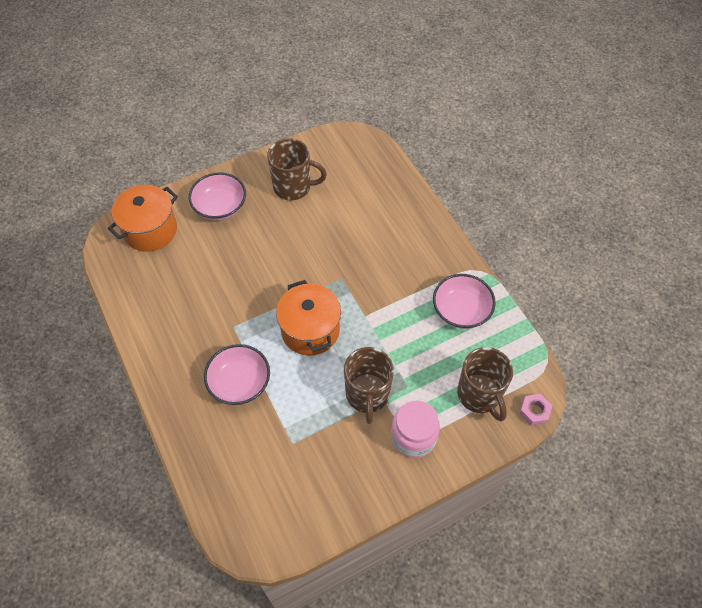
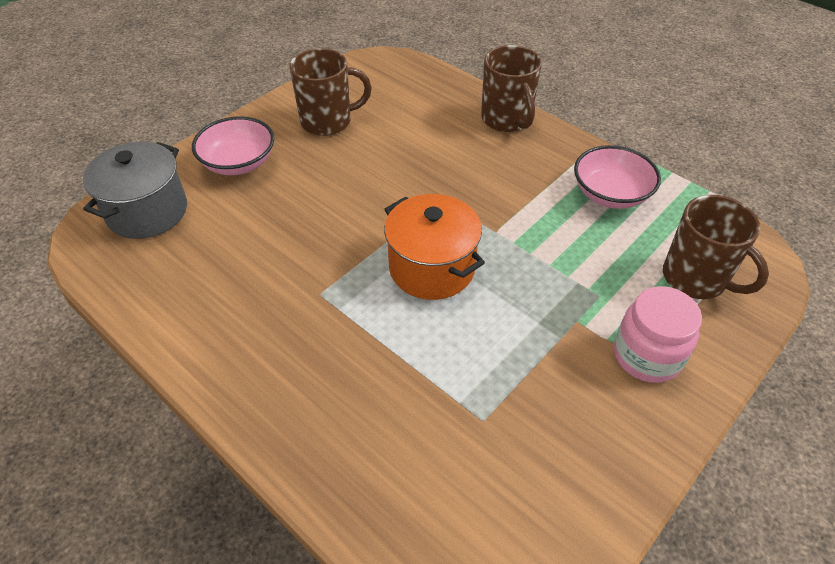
camera: 20 degrees left, 10 degrees down
(150, 230) = (147, 211): orange pot -> grey pot
(239, 383) = (363, 362): pink bowl -> none
(367, 395) = (553, 322): brown mug -> brown mug (506, 119)
(534, 411) = (773, 277): pink nut -> none

